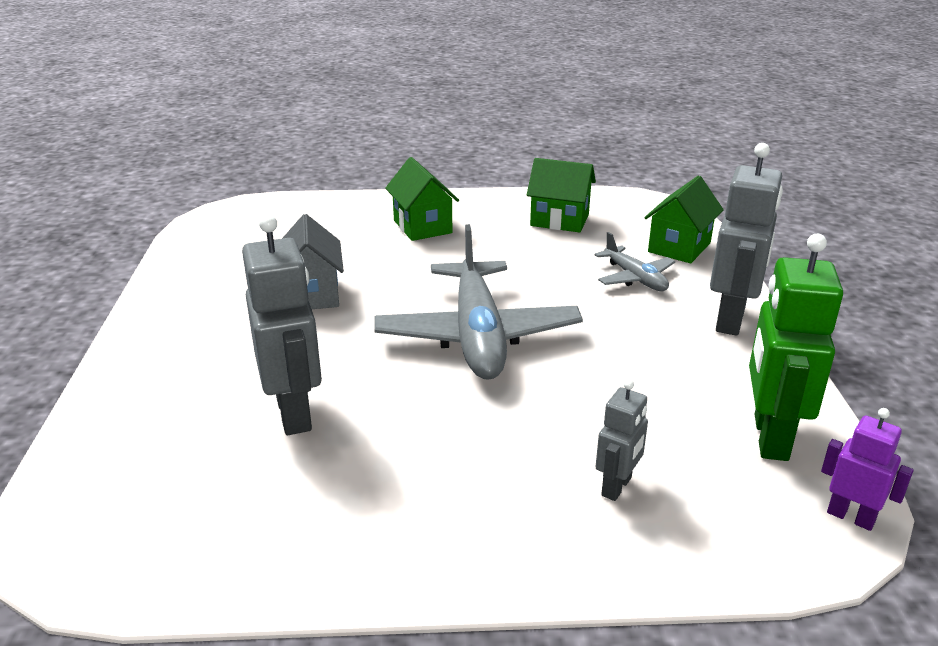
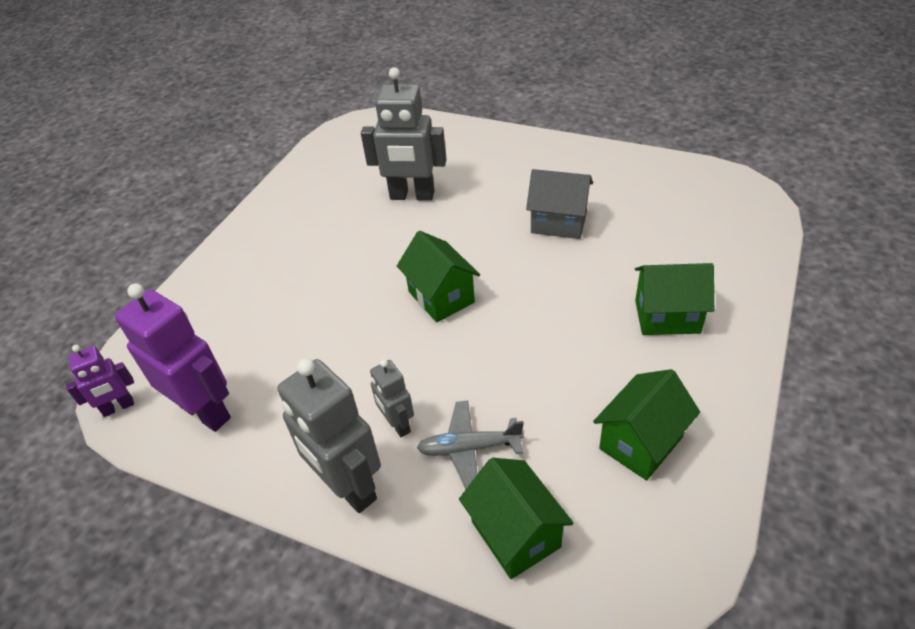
camera: 120 degrees right, 15 degrees up
(477, 336) = (441, 297): grey plane -> green house
(617, 487) = (239, 309): grey robot -> grey robot (397, 424)
(769, 437) = (206, 411): green robot -> purple robot

